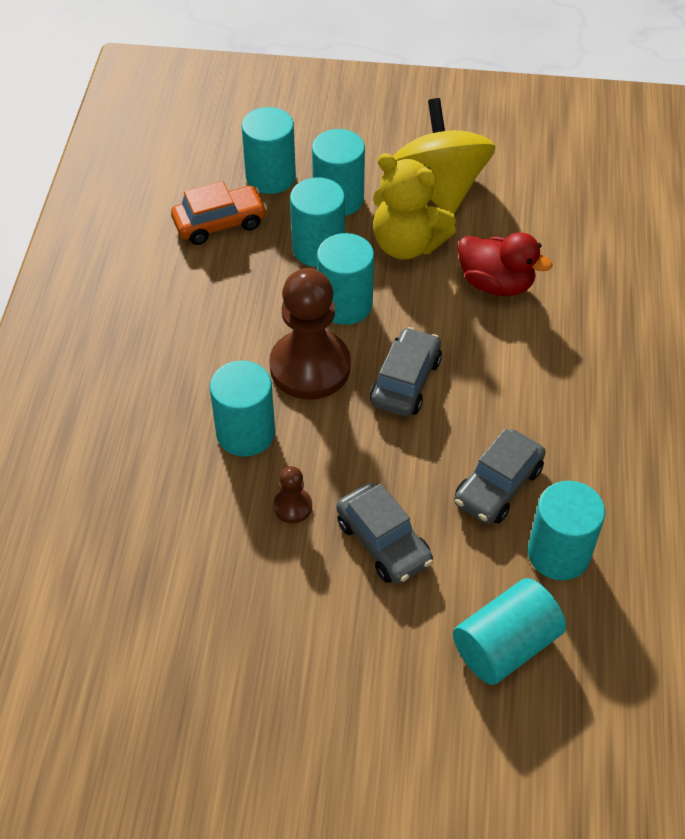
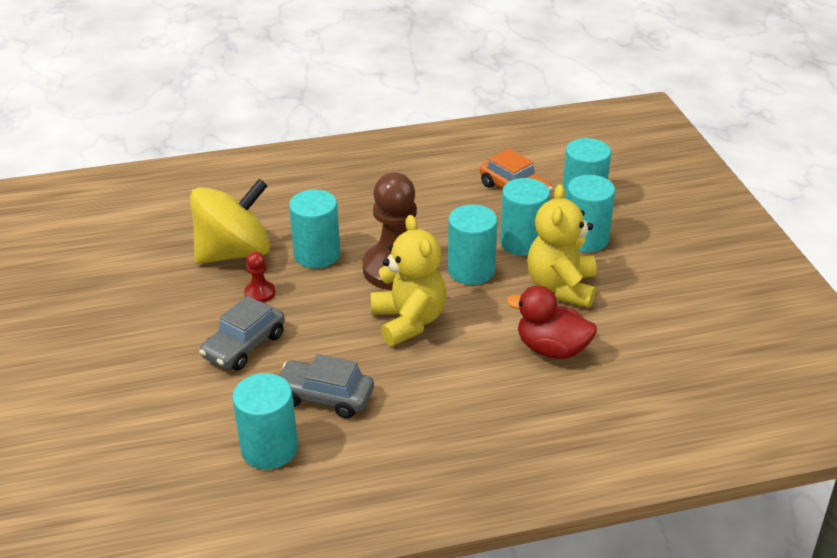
camera: 70 degrees right, 15 degrees down
(292, 506) = (260, 293): brown pawn -> red pawn
(405, 381) = (409, 321): grey car -> yellow teddy bear
(439, 188) = (644, 290): yellow spinning top -> yellow spinning top (234, 252)
(496, 284) = (552, 349): red duck -> red duck turned 105 degrees clockwise
(505, 645) = (169, 434): turquoise cylinder -> none

